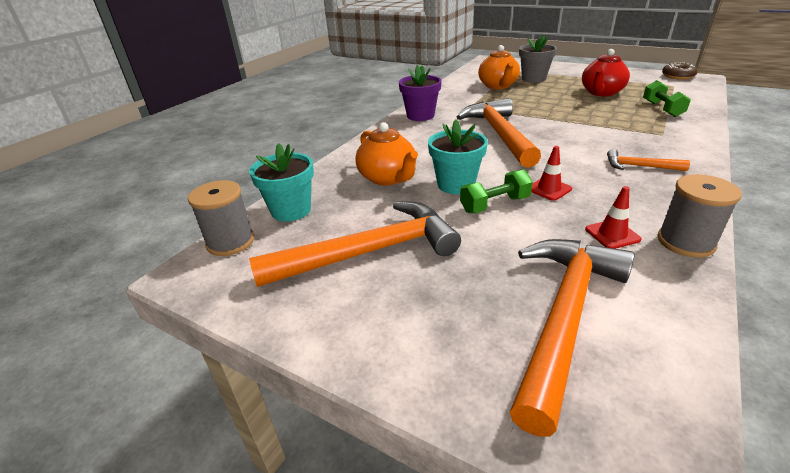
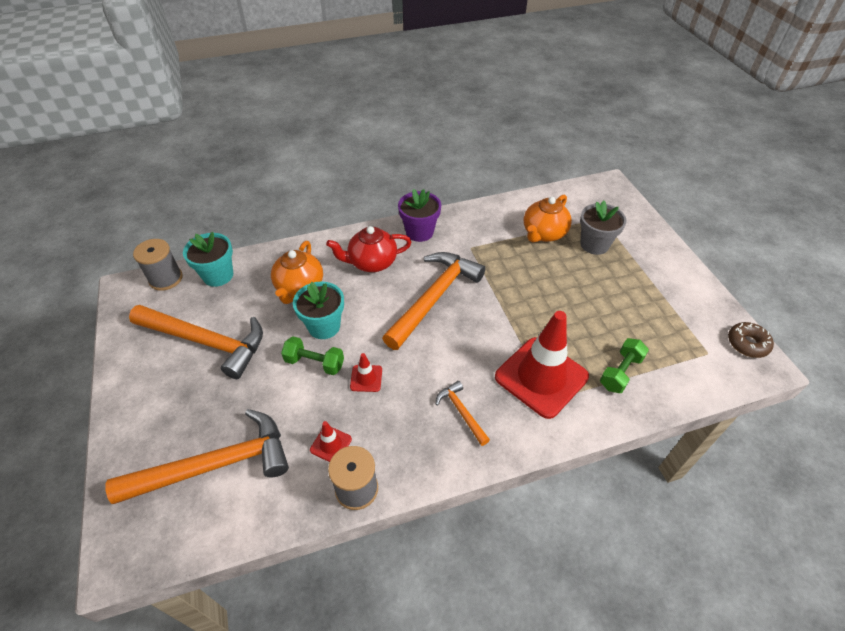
camera: 40 degrees right, 15 degrees up
(601, 93) = (614, 310): red teapot -> red teapot (372, 262)
(636, 130) = (541, 377): none -> red traffic cone

